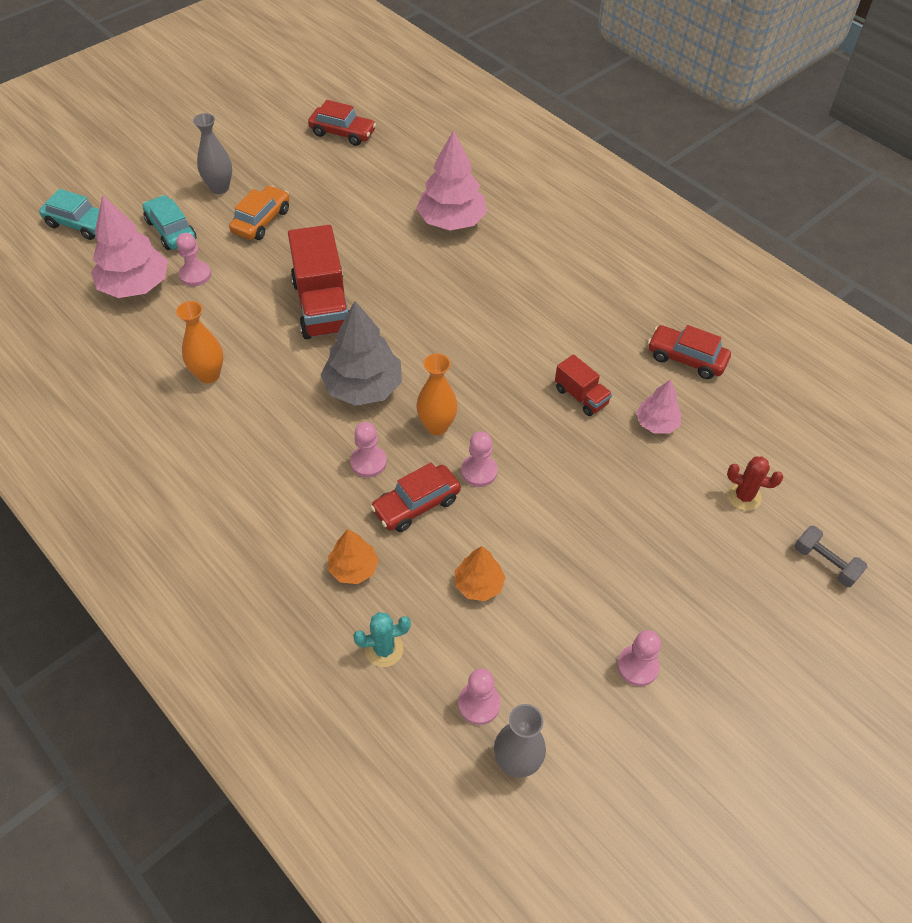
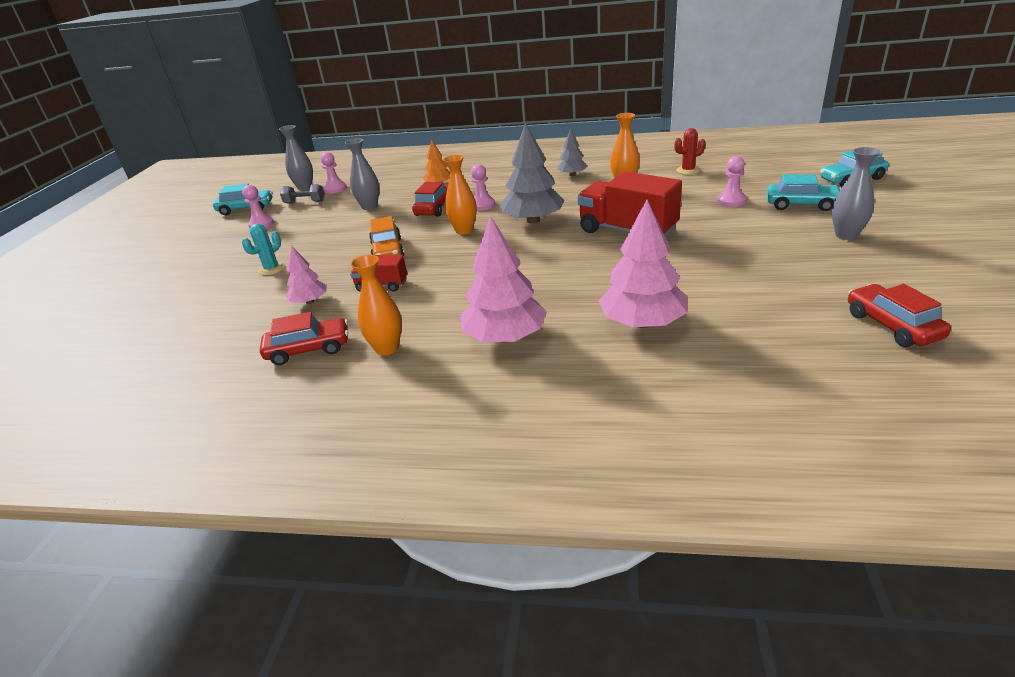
camera: 145 degrees right, 20 degrees down
(135, 285) = (747, 182): pink tree -> pink tree (505, 337)
(213, 442) = (572, 175): none -> grey tree
(261, 221) = (769, 238): orange car -> orange car (387, 251)
(342, 133) = (892, 326): red car -> red car turned 90 degrees clockwise
(384, 649) = (395, 179): turquoise cactus -> turquoise cactus (271, 269)
(478, 584) = (369, 206): orange tree -> grey vase
(479, 471) = (414, 230): pink pawn -> none
(628, 317) = (387, 348): none -> orange vase
(639, 759) = (246, 208): none -> turquoise car
(744, 496) = (218, 301): red cactus -> red cactus (688, 170)
(825, 563) = (146, 300): grey dumbbell -> grey dumbbell (305, 202)

